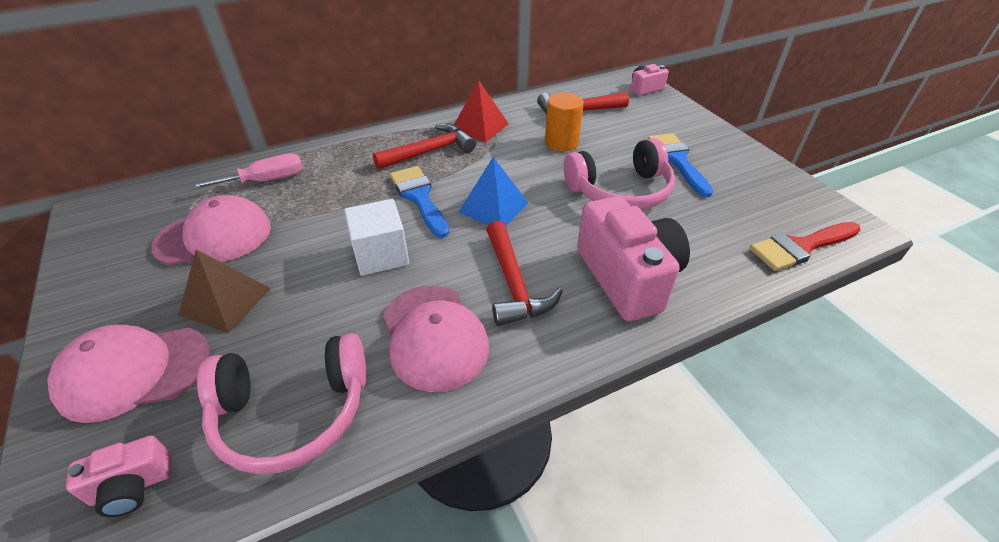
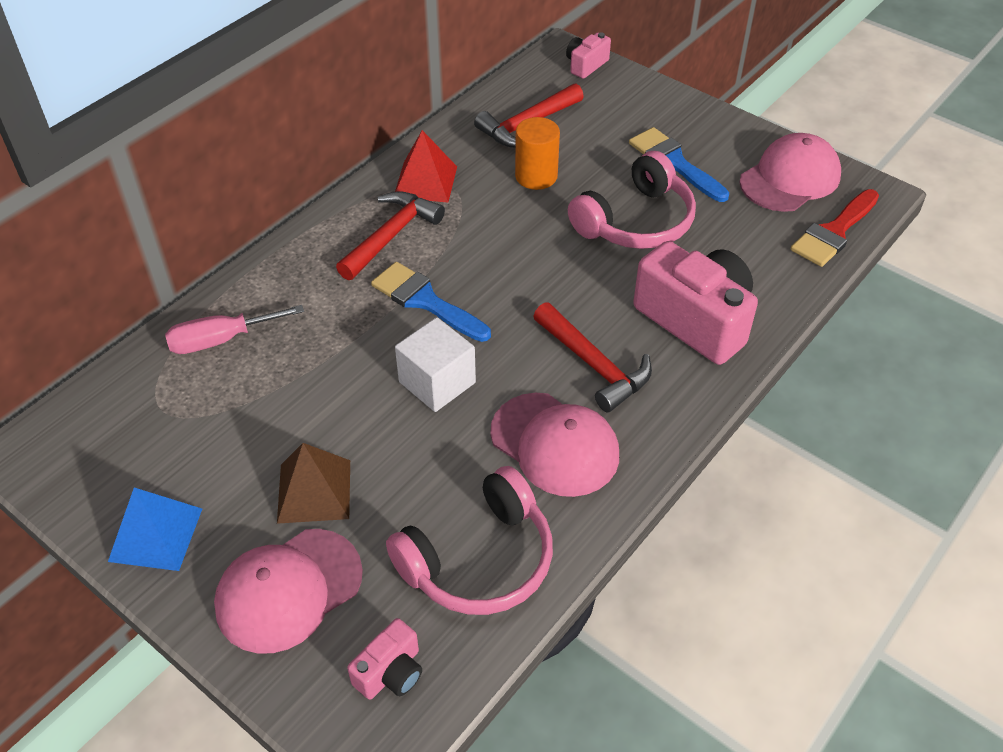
camera: 25 degrees left, 5 degrees up
(214, 236) = (228, 429): pink cap -> pink cap (790, 178)
(265, 180) = (221, 340): pink screwdriver -> pink screwdriver turned 150 degrees counterclockwise
(493, 207) = (516, 286): blue pyramid -> blue pyramid (155, 534)

